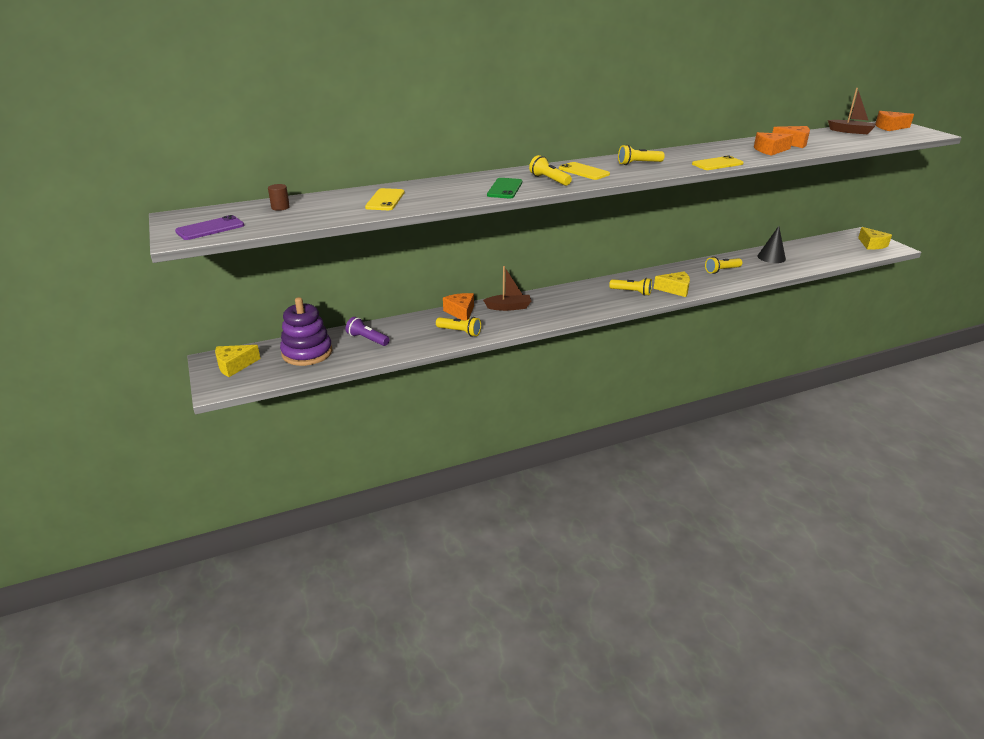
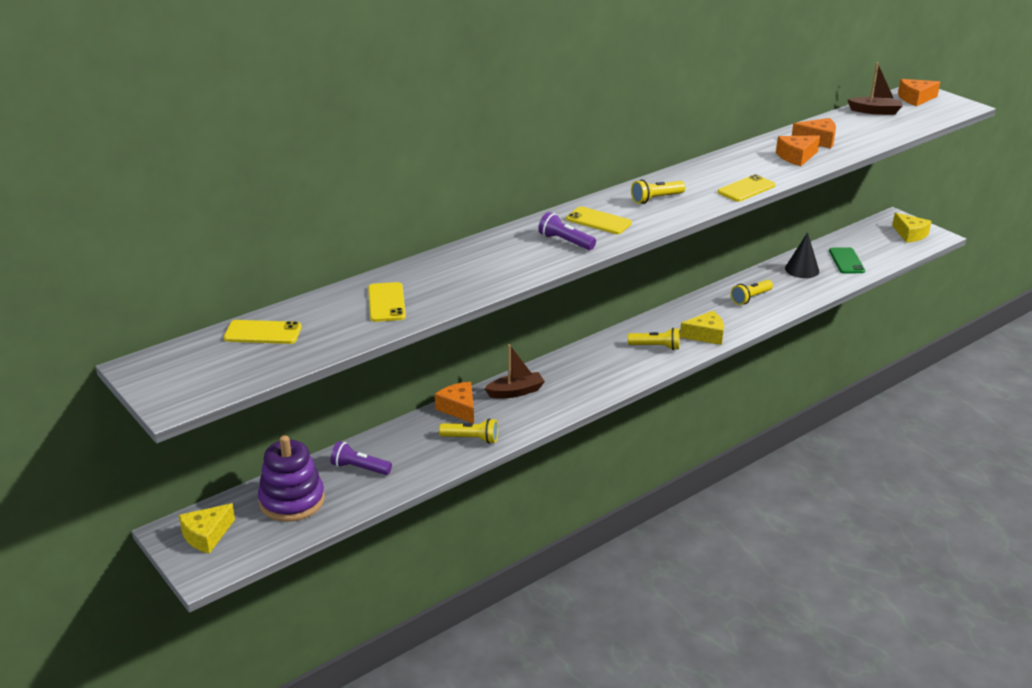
camera: 15 degrees left, 0 degrees up
(210, 228) = (200, 382): purple phone -> none
(280, 207) = (263, 333): brown cylinder -> yellow phone
(504, 189) = (520, 264): green phone -> green phone (846, 261)
(549, 180) = (565, 241): yellow flashlight -> purple flashlight

